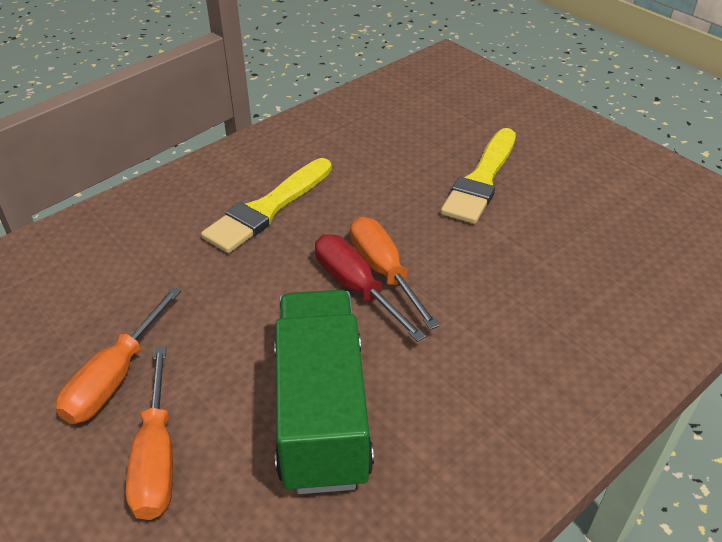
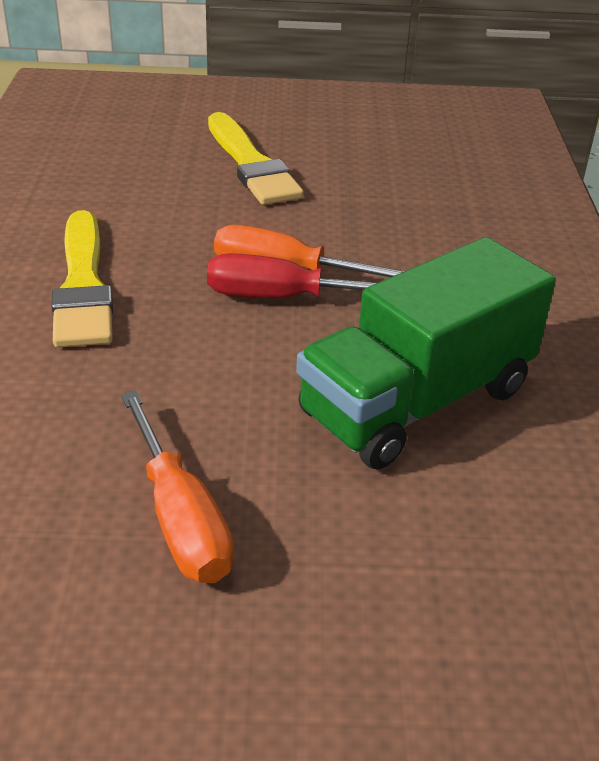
camera: 50 degrees left, 5 degrees down
(156, 456) = (341, 540): orange screwdriver -> none
(321, 412) = (416, 402): green truck -> green truck turned 75 degrees counterclockwise

